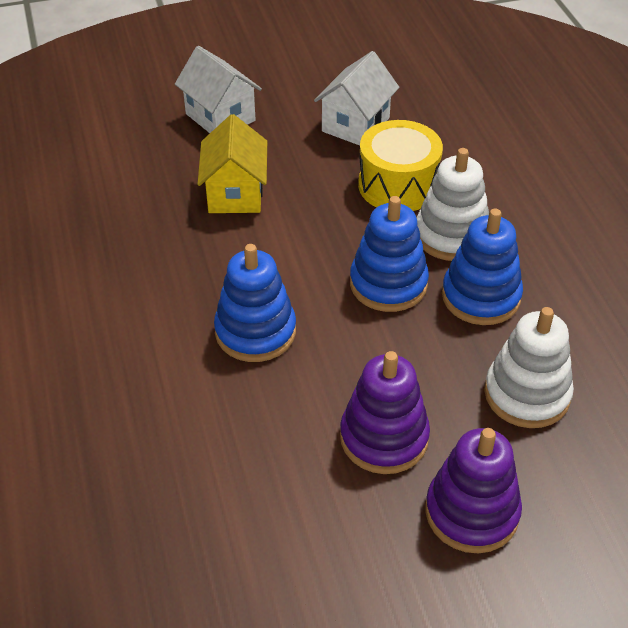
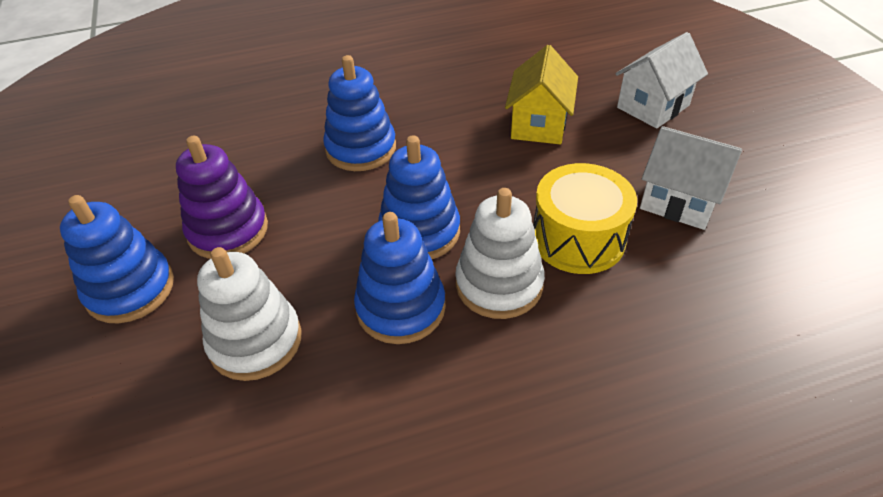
camera: 90 degrees right, 0 degrees up
(235, 193) = (539, 124): yellow house -> yellow house turned 75 degrees counterclockwise
(471, 512) = (130, 289): purple stacking toy -> blue stacking toy

